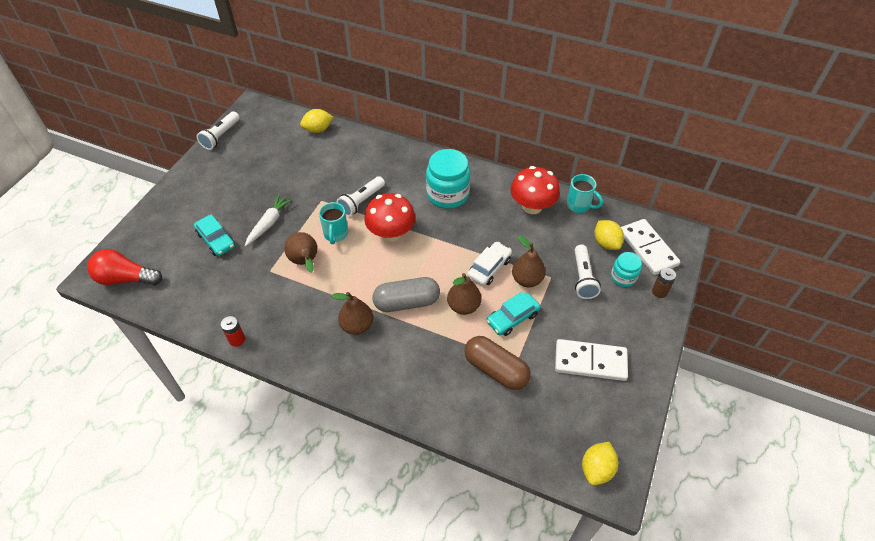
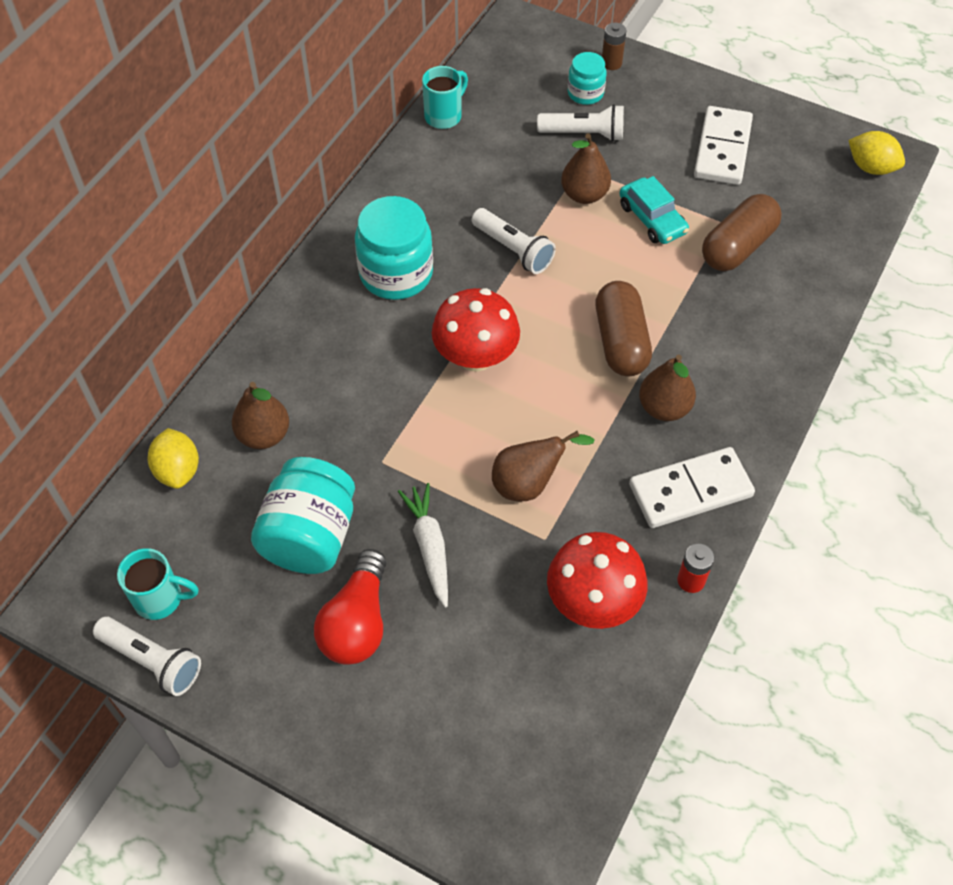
camera: 85 degrees left, 5 degrees up
(126, 278) = (548, 798): red light bulb -> red light bulb (357, 622)
(216, 240) = (462, 637): turquoise car -> none
(269, 223) = (429, 547): white carrot -> white carrot turned 45 degrees clockwise
(279, 178) = (310, 536): none -> turquoise jar
(336, 234) = (469, 437): turquoise mug -> turquoise mug (160, 599)
(361, 201) = (394, 398): white flashlight -> white flashlight (513, 250)
(406, 302) = (621, 341): grey capsule -> brown capsule
(463, 306) = (630, 272): brown pear -> brown pear (264, 435)
(489, 268) = (559, 235): white car -> none
(532, 206) = (439, 170): red mushroom -> red mushroom (593, 601)
(606, 243) = (522, 100): yellow lemon -> none
(648, 248) = (536, 59): white domino -> white domino (690, 490)

